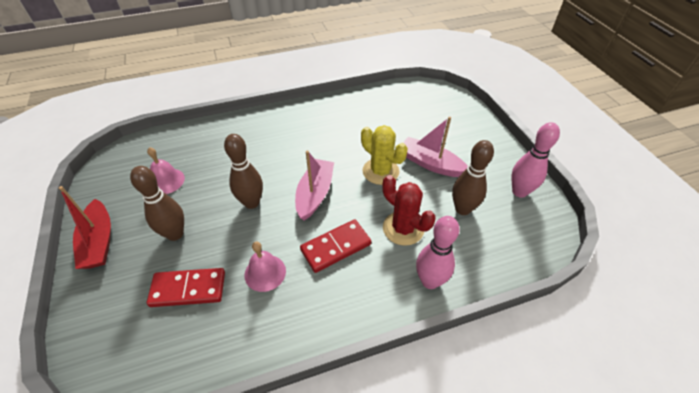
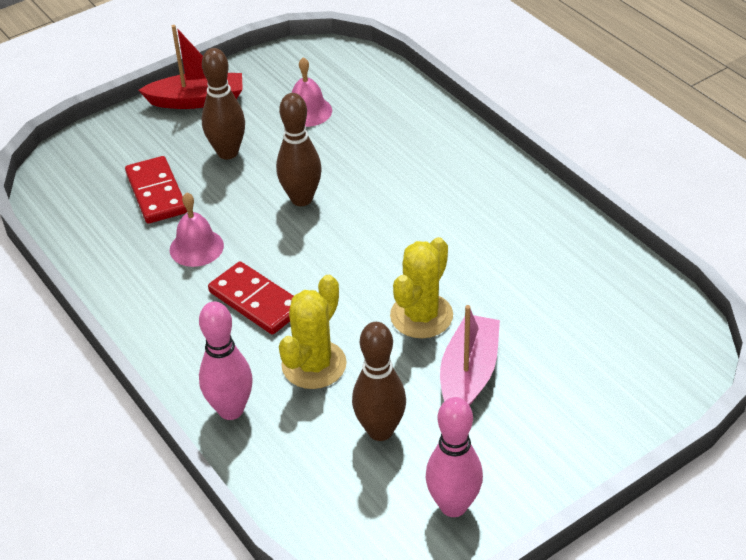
camera: 75 degrees right, 5 degrees down
(99, 241) = (197, 100): red boat -> red boat turned 150 degrees counterclockwise
(315, 194) = (343, 255): pink boat -> none
(403, 228) = (314, 365): red cactus -> yellow cactus

